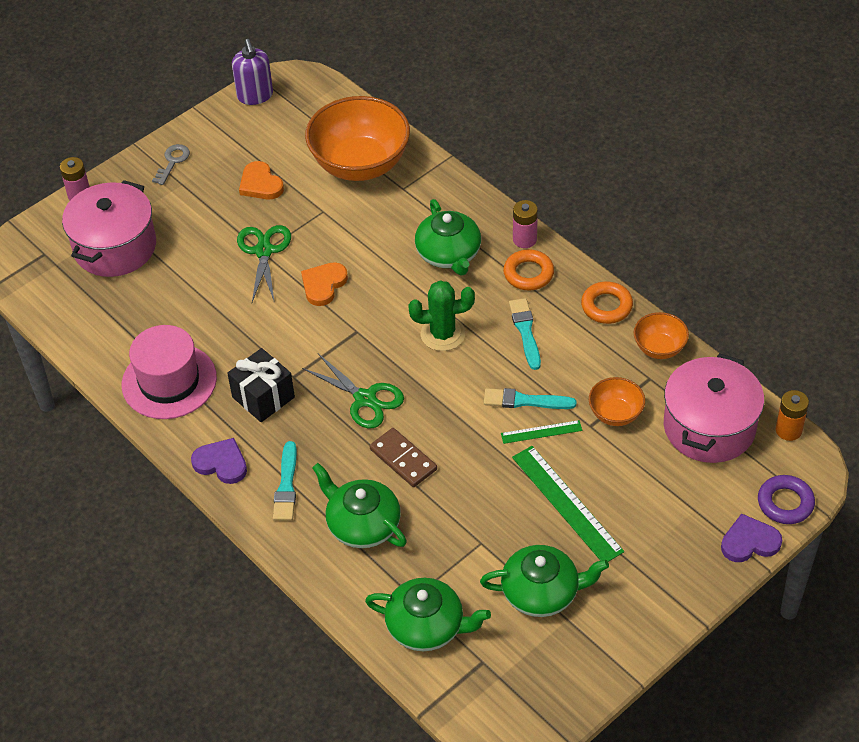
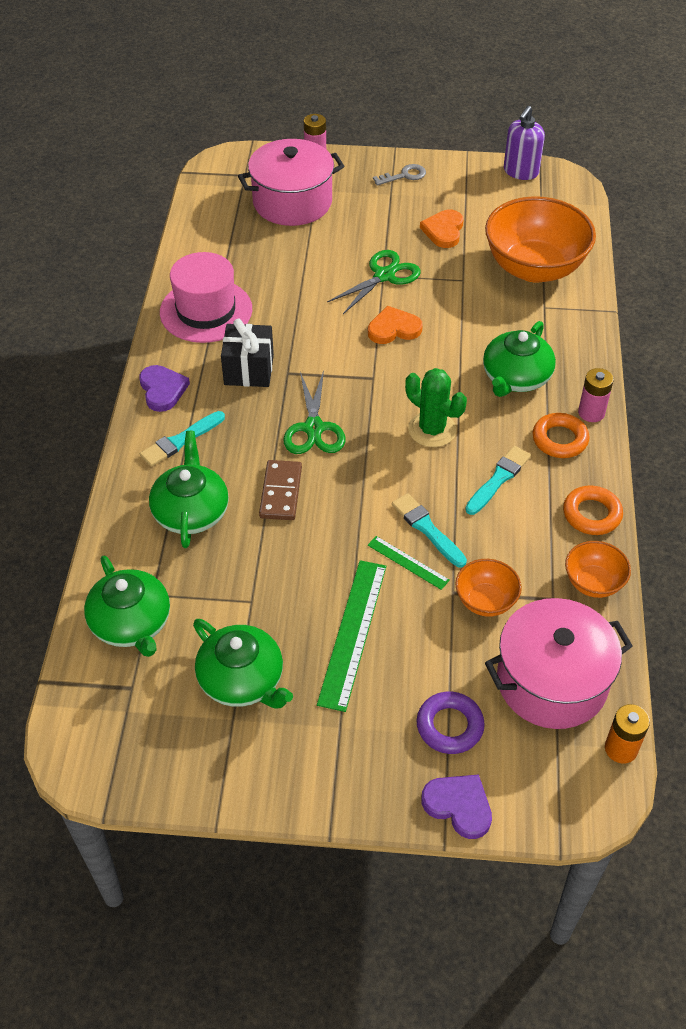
camera: 45 degrees right, 0 degrees up
(785, 503) = (534, 805): purple ring -> purple ring (449, 726)

